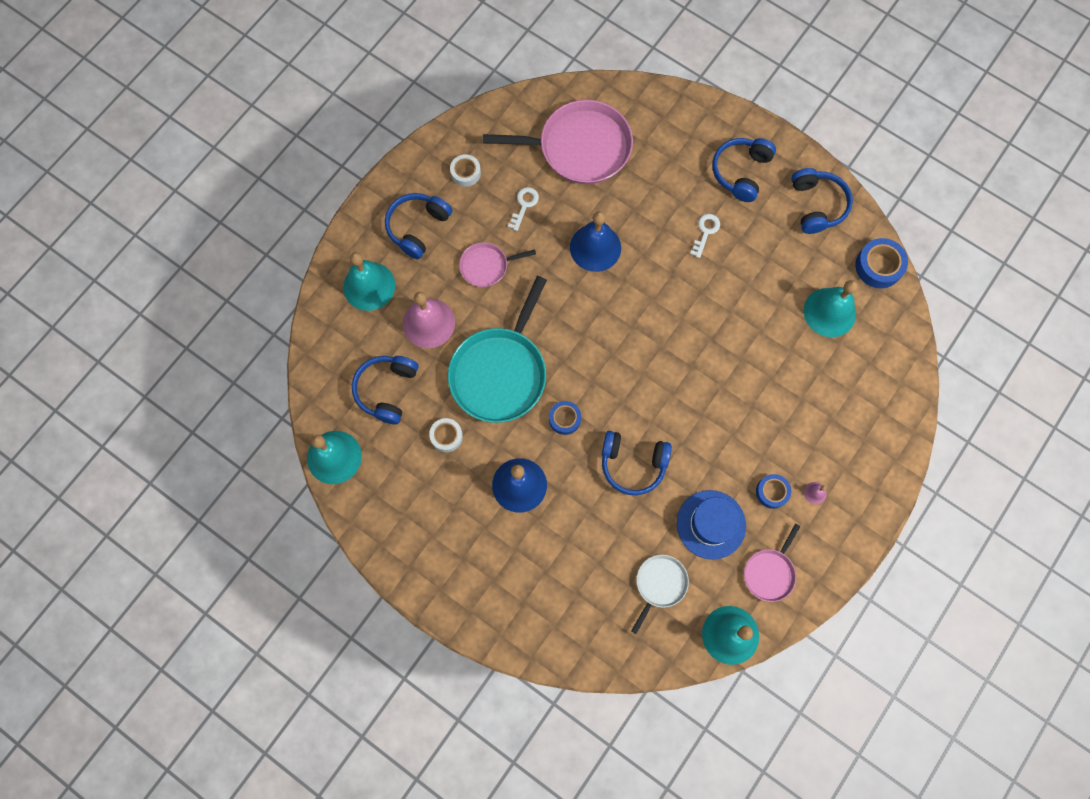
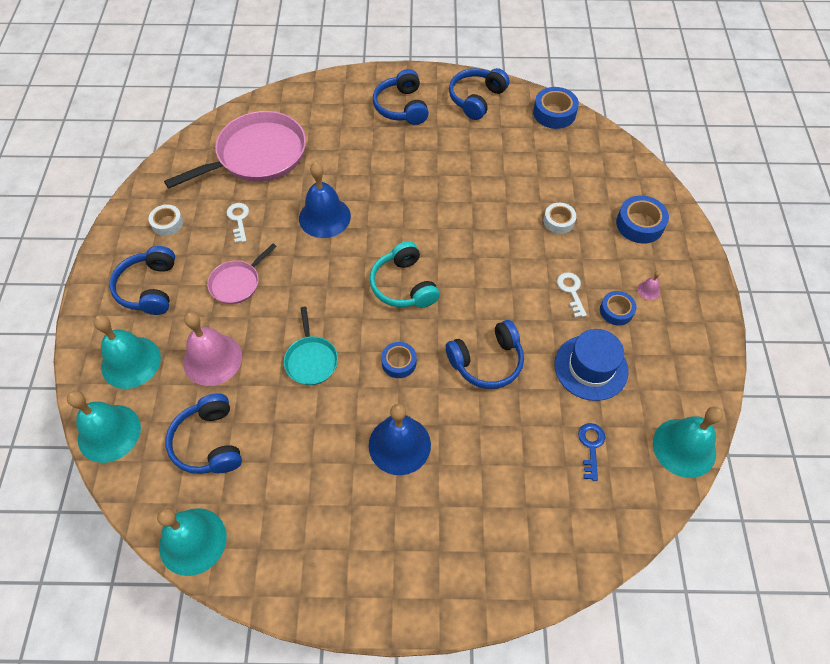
camera: 35 degrees left, 15 degrees down
(446, 436) = (298, 446): white tape -> white tape (558, 221)
(500, 372) = (311, 360): turquoise pan -> turquoise pan, size x0.50
(615, 354) = (403, 285): none -> turquoise headphones
(659, 584) = (591, 446): white pan -> blue key
(705, 232) = (407, 159): white key -> white key (571, 291)
(770, 572) = (669, 374): pink pan -> none
(817, 205) = (476, 99): blue headphones -> blue headphones turned 105 degrees counterclockwise
(829, 312) = (546, 160): turquoise bell -> turquoise bell (109, 433)
(861, 428) = (640, 224): none -> blue tape

